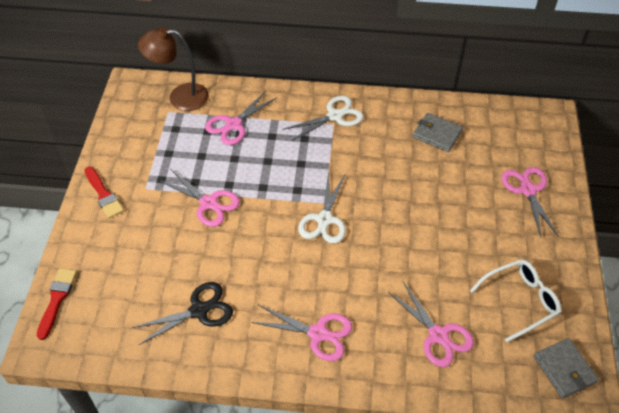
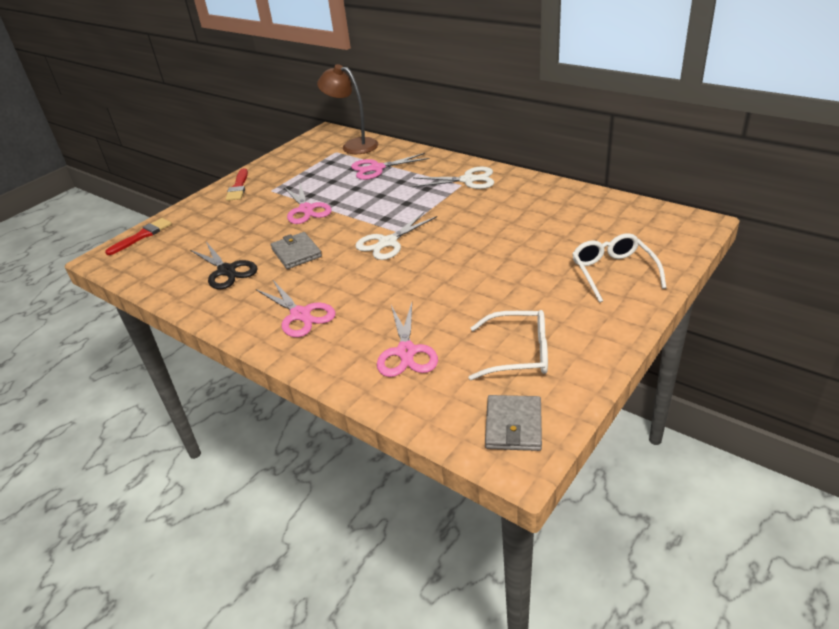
camera: 35 degrees right, 15 degrees down
(199, 310) = (227, 271): black scissors -> black scissors turned 45 degrees clockwise
(437, 134) = (554, 211): grey wallet -> grey wallet (296, 253)
(528, 190) = (613, 272): pink scissors -> white glasses

